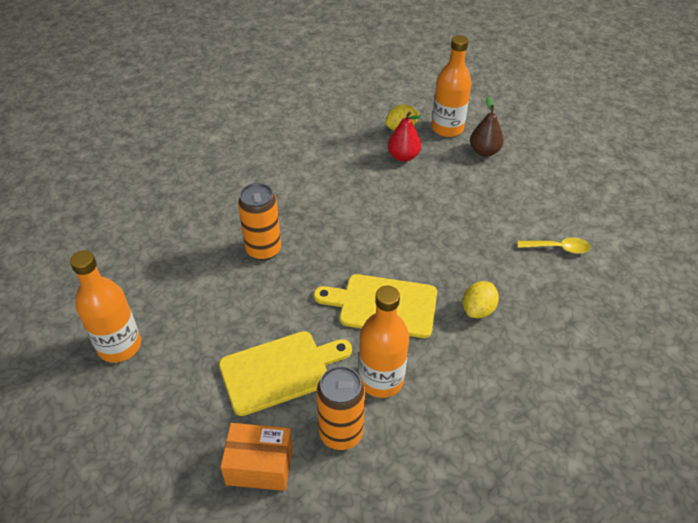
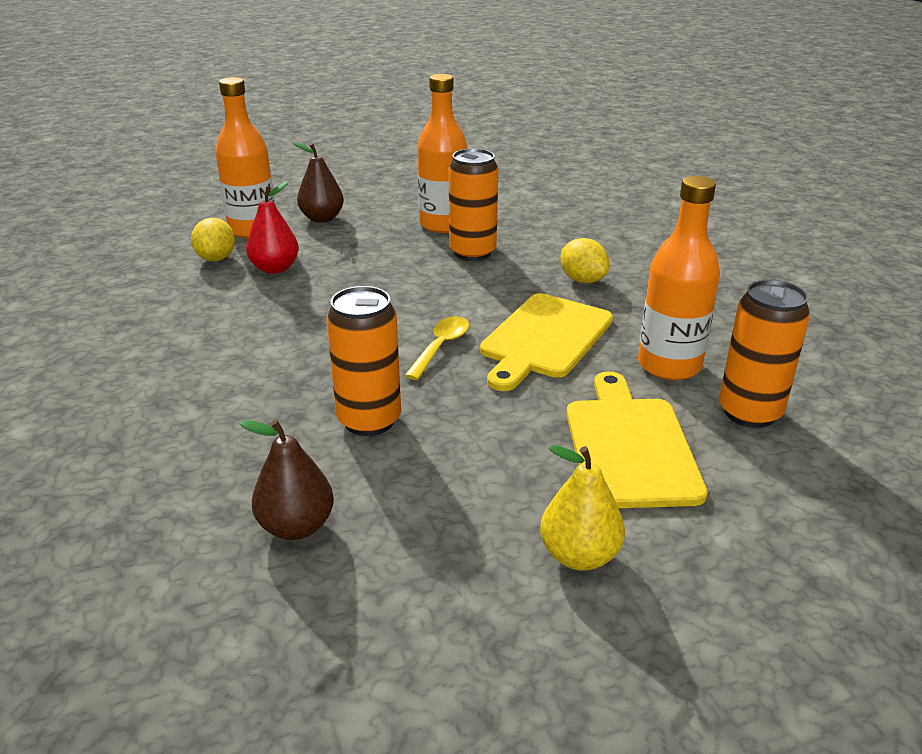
camera: 70 degrees left, 15 degrees down
(119, 346) = (504, 639): orange bottle -> orange bottle (443, 224)
(174, 251) = (296, 526): none -> brown pear
(180, 363) = (579, 555): none -> yellow pear
(260, 465) = (798, 494): orange box -> none
(483, 239) = (472, 252): none -> orange can
(558, 248) = (514, 218): yellow spoon -> yellow spoon (441, 347)

